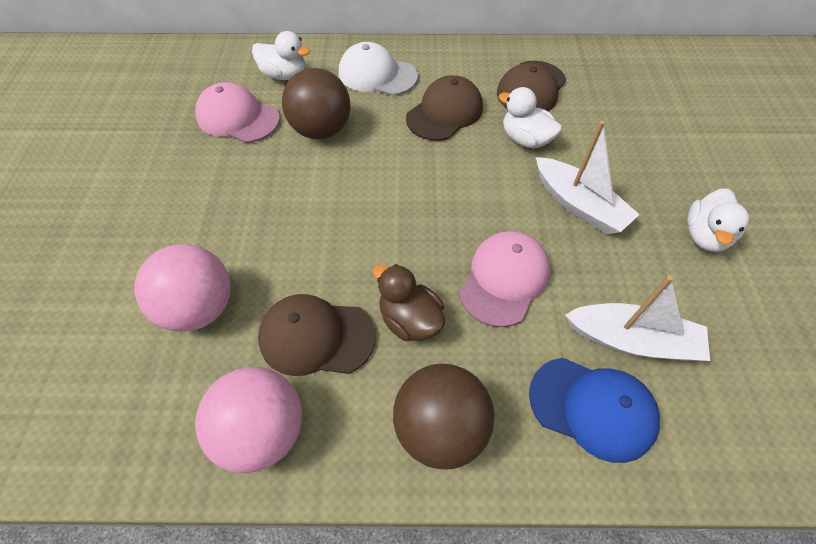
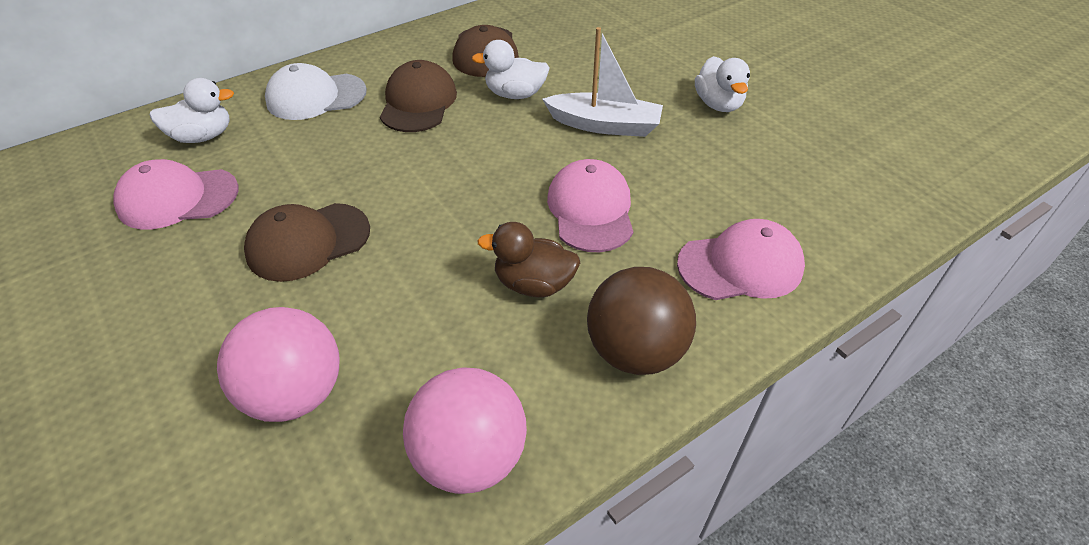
camera: 35 degrees left, 10 degrees down
(316, 336) = (453, 347): brown cap -> brown cap (308, 242)
(321, 130) = (295, 169): brown ball -> none
(592, 408) = (740, 265): blue cap -> pink cap
(632, 340) = (728, 202): white boat -> none

